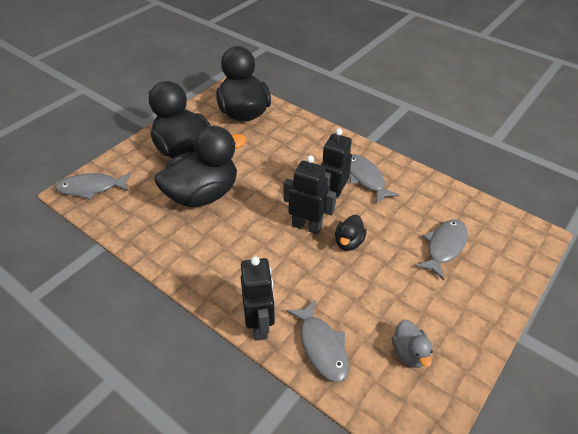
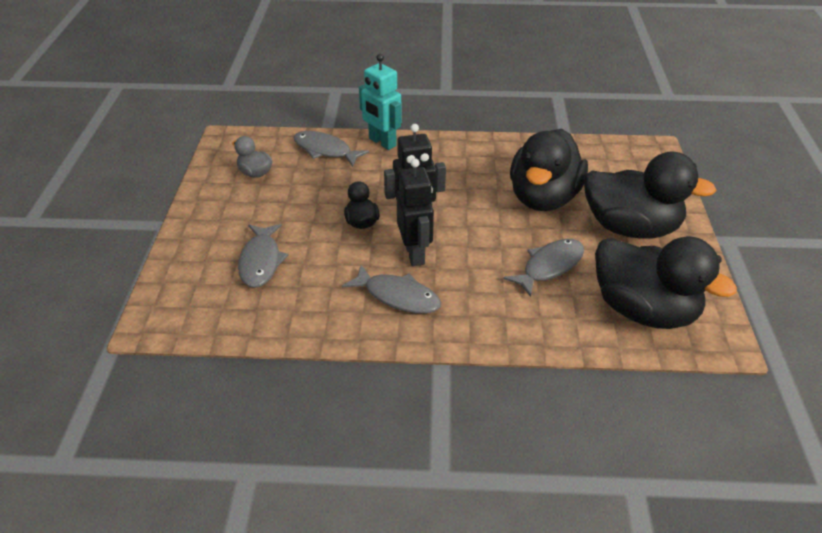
camera: 145 degrees right, 5 degrees down
(91, 188) = (644, 158): grey fish -> grey fish (549, 266)
(260, 325) = (382, 142): black robot -> turquoise robot

